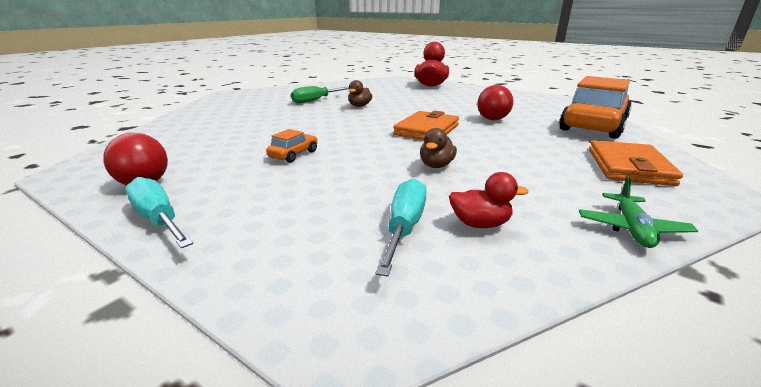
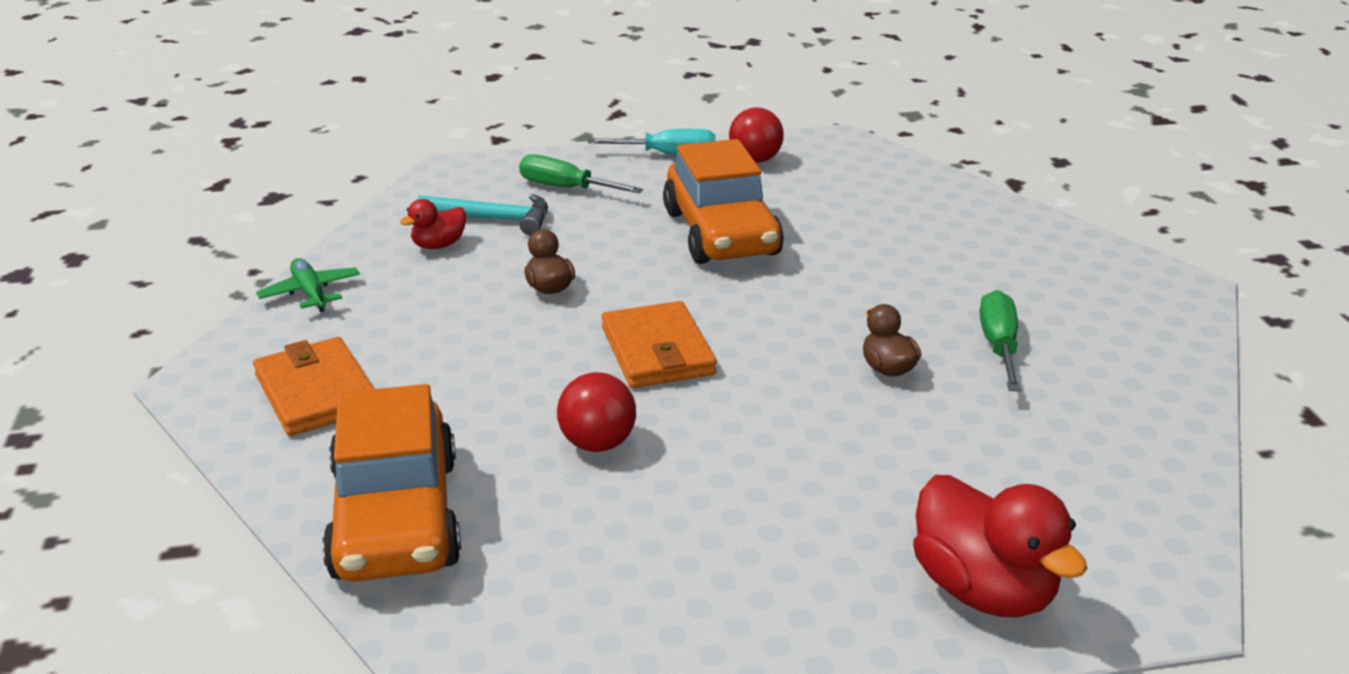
camera: 135 degrees right, 5 degrees up
(294, 154) = (720, 233): orange car -> orange car, size x2.36
(297, 228) = (566, 188): none -> green screwdriver
(404, 227) = (493, 219): turquoise screwdriver -> turquoise hammer

